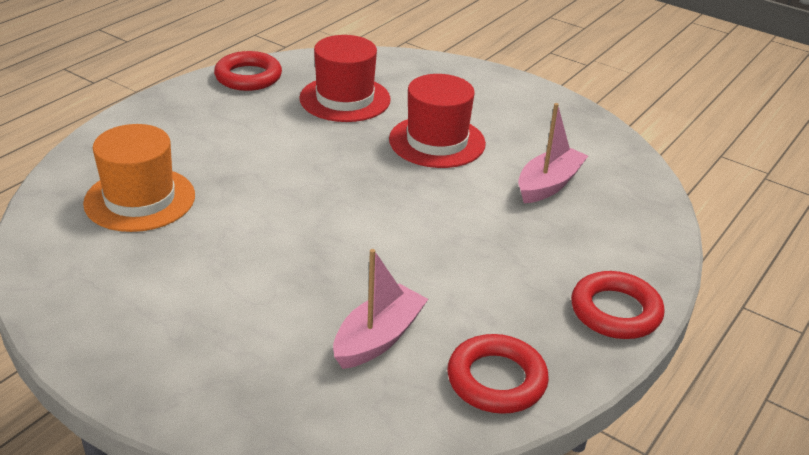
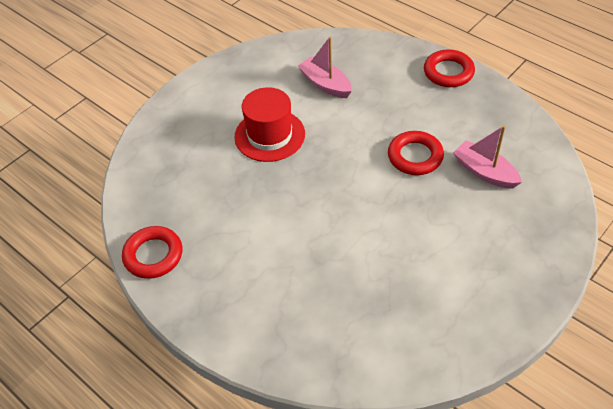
camera: 80 degrees left, 15 degrees up
(140, 199) = (346, 313): orange hat -> none
(345, 99) = (201, 187): red hat -> none
(496, 380) = (510, 124): red ring -> red ring (415, 156)

